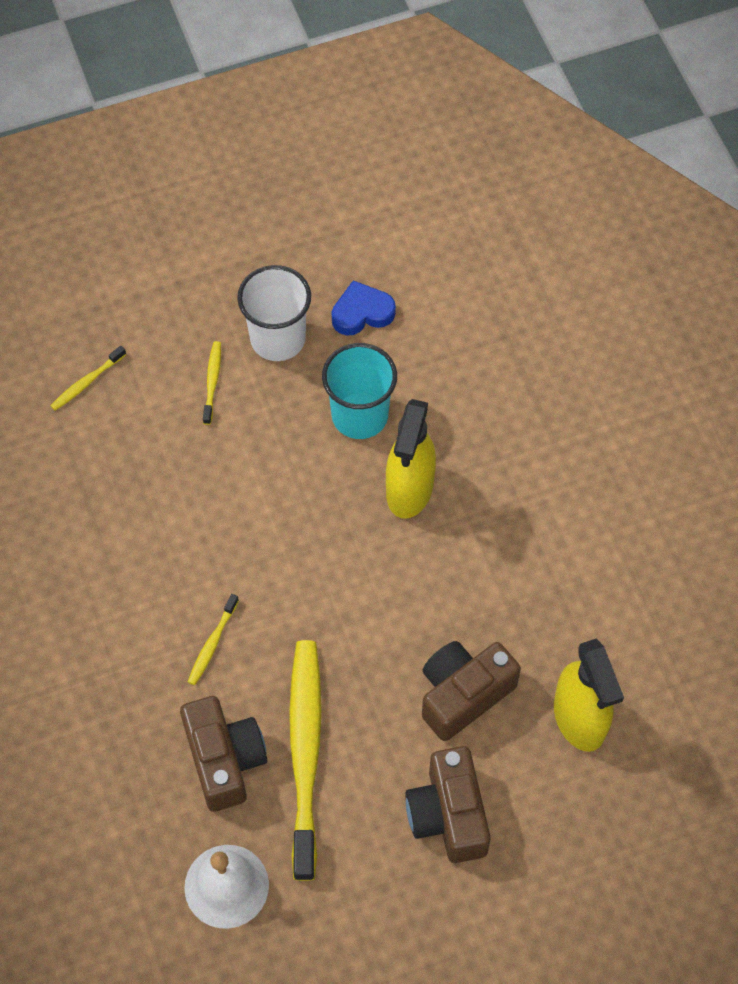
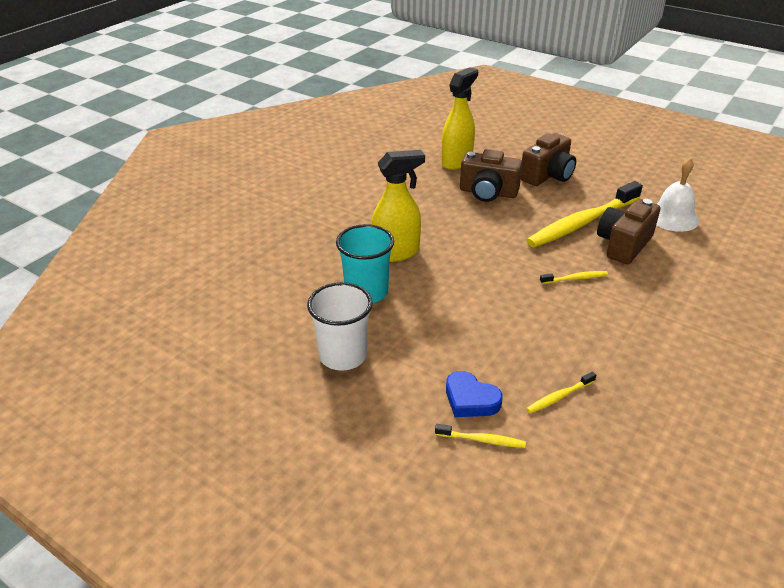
camera: 125 degrees left, 25 degrees down
(212, 381) = (409, 370): yellow toothbrush -> yellow toothbrush (559, 397)
(362, 312) = (285, 326): blue heart -> blue heart (470, 399)

